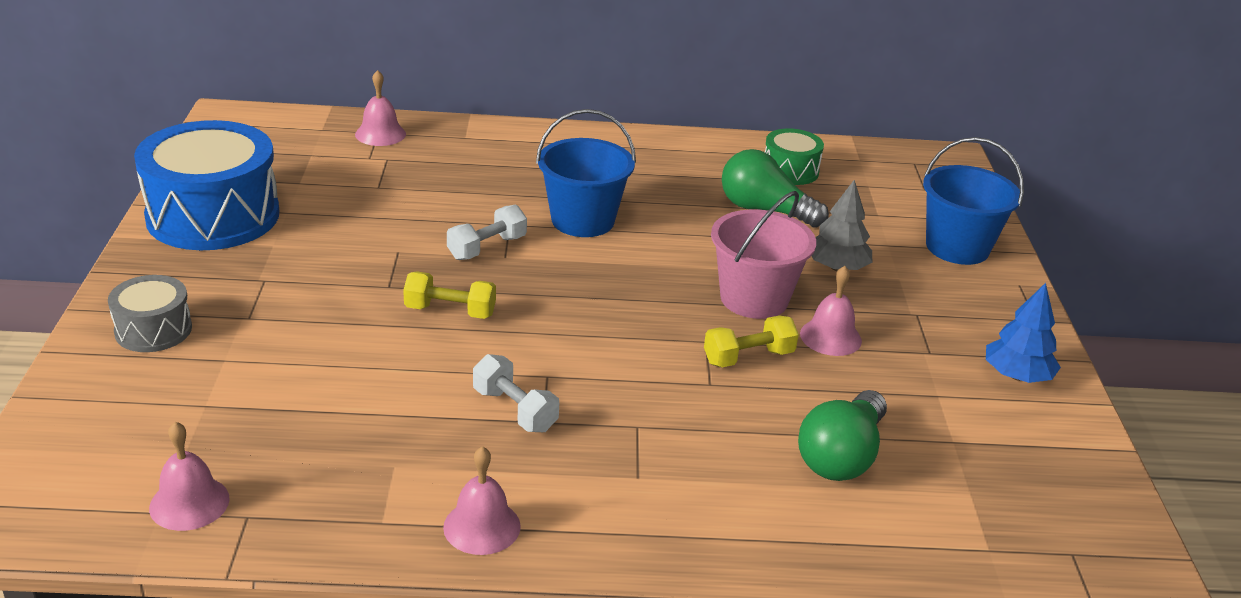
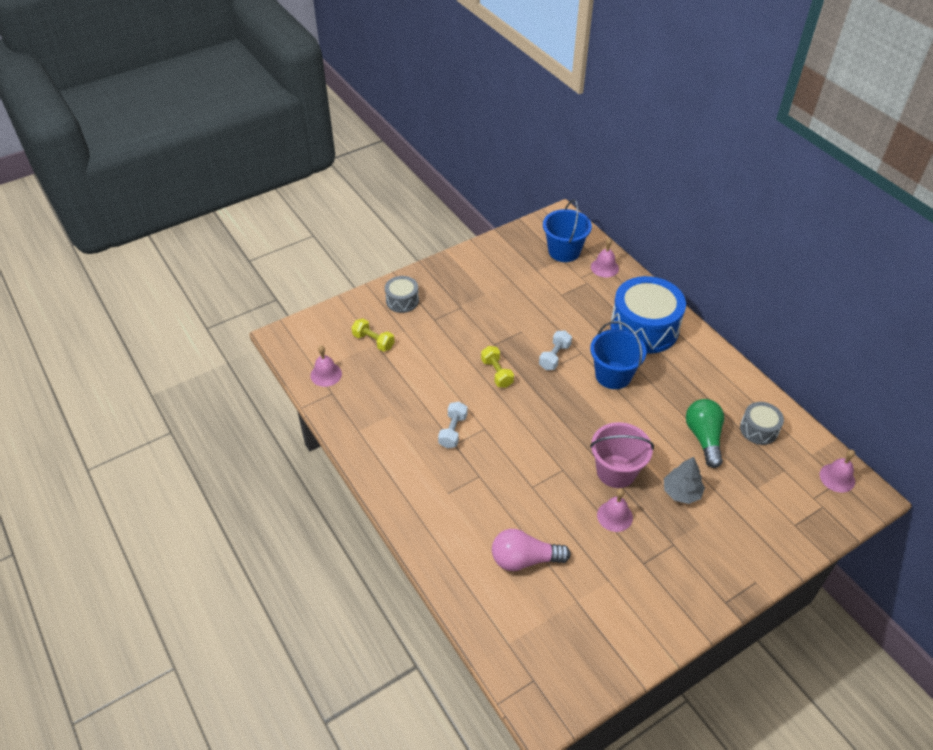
camera: 60 degrees right, 15 degrees up
(213, 216) = (486, 264): blue drum -> blue drum (644, 328)
(482, 526) = (379, 460): pink bell -> pink bell (837, 478)
(487, 248) = (554, 356): white dumbbell -> white dumbbell turned 75 degrees counterclockwise
(748, 357) = (565, 491): yellow dumbbell -> yellow dumbbell (373, 341)
(790, 170) = (758, 429): green drum -> grey drum
(841, 456) = (524, 559): green light bulb -> pink light bulb
(957, 247) = (763, 538): blue bucket -> blue bucket (564, 251)
(1017, 376) = (660, 610): blue tree -> none

